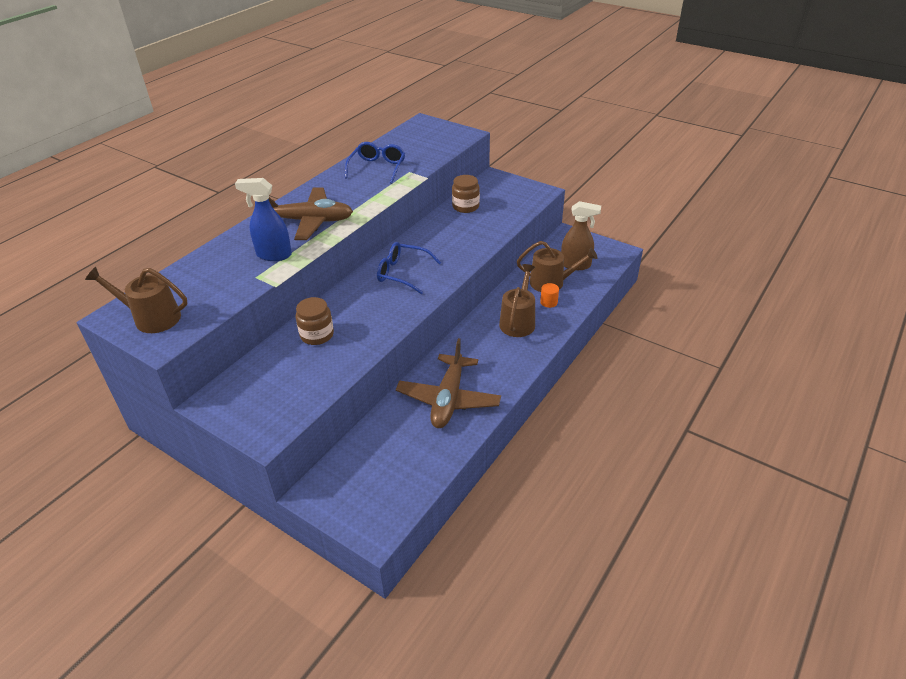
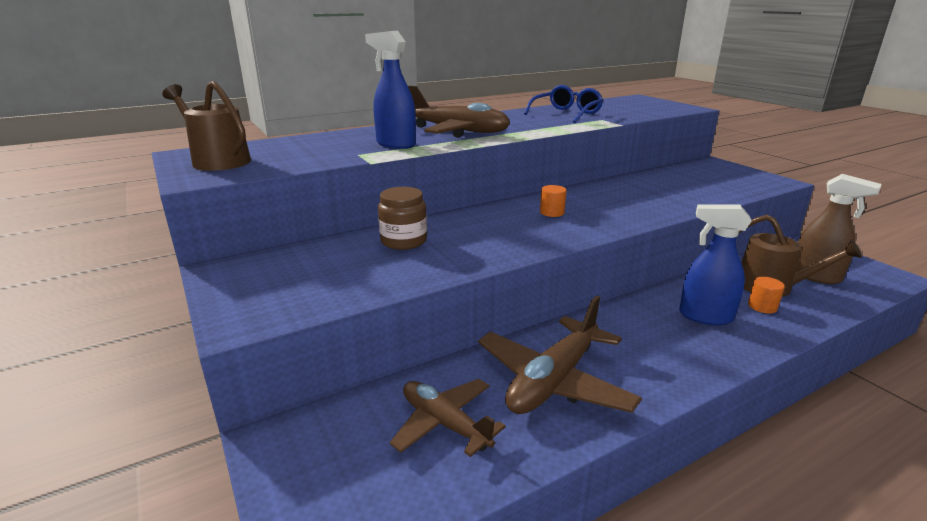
camera: 25 degrees right, 15 degrees down
(402, 273) = (552, 212): blue glasses -> orange cylinder
(402, 447) = (445, 424): none -> brown plane
(465, 206) = (665, 177): brown jar -> none
(518, 321) = (705, 316): brown watering can -> blue spray bottle

